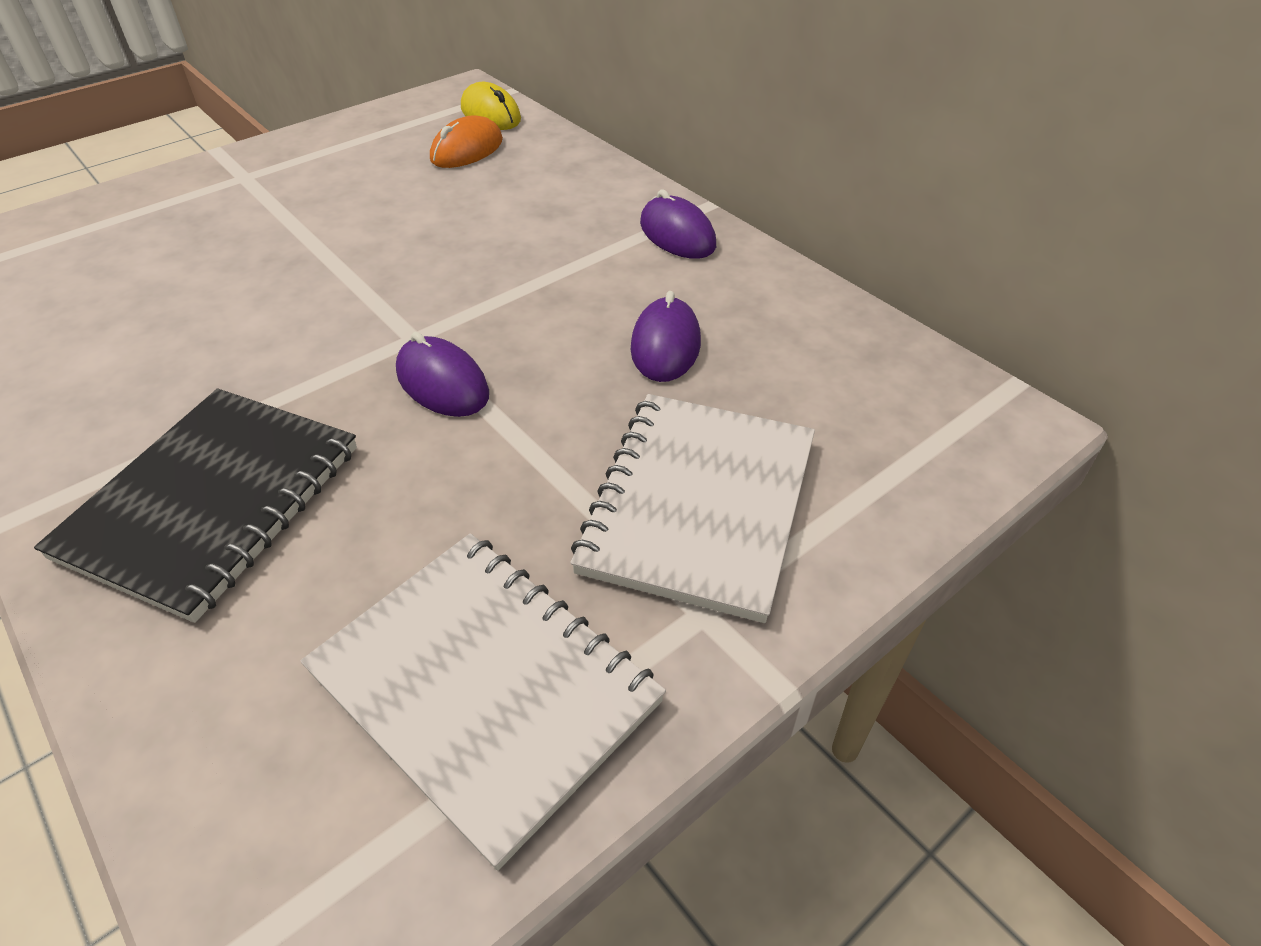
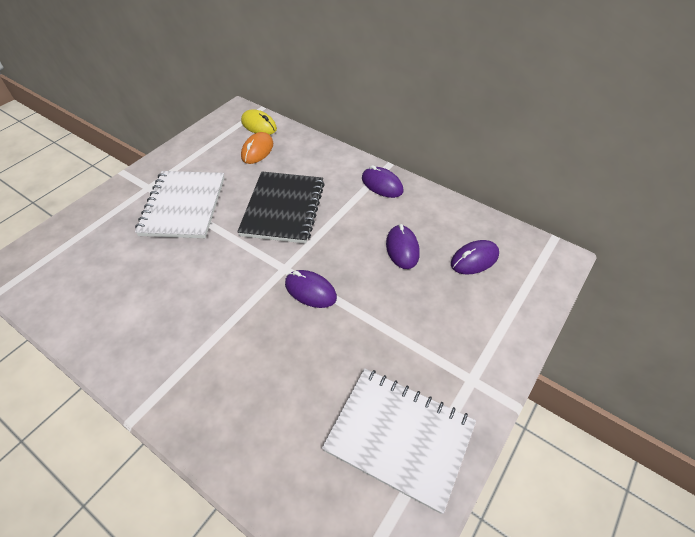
camera: 15 degrees left, 5 degrees up
(212, 502) = (234, 378): black notebook -> black notebook (283, 208)
(699, 505) = (450, 328): white notebook -> white notebook (183, 206)
(812, 390) = (474, 259): none -> purple mouse

